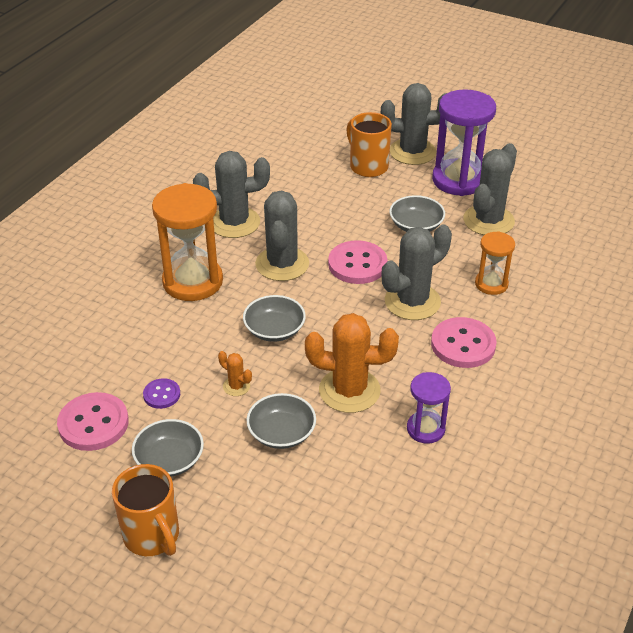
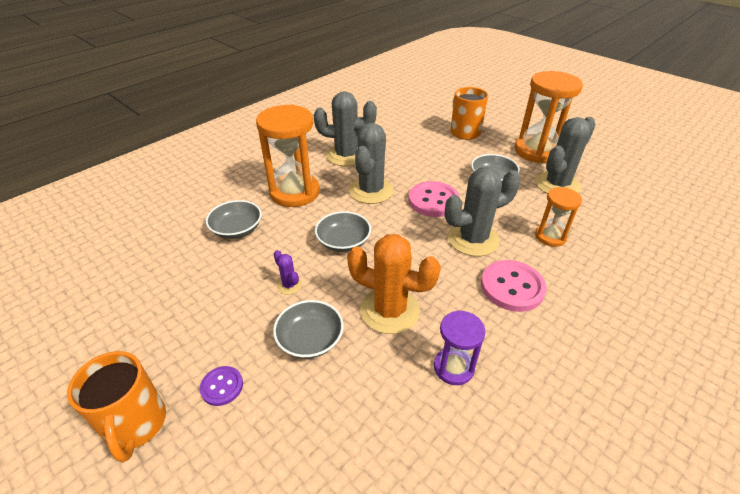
camera: 15 degrees right, 0 degrees up
(93, 423) = (153, 294): pink button -> none
(162, 394) = (222, 279): purple button -> purple button (222, 386)
(169, 460) = (196, 343): grey bowl -> grey bowl (237, 229)
(236, 386) = (289, 285): orange cactus -> purple cactus
(412, 152) = (503, 127): grey cactus -> none
(458, 180) = (536, 151): purple hourglass -> orange hourglass

